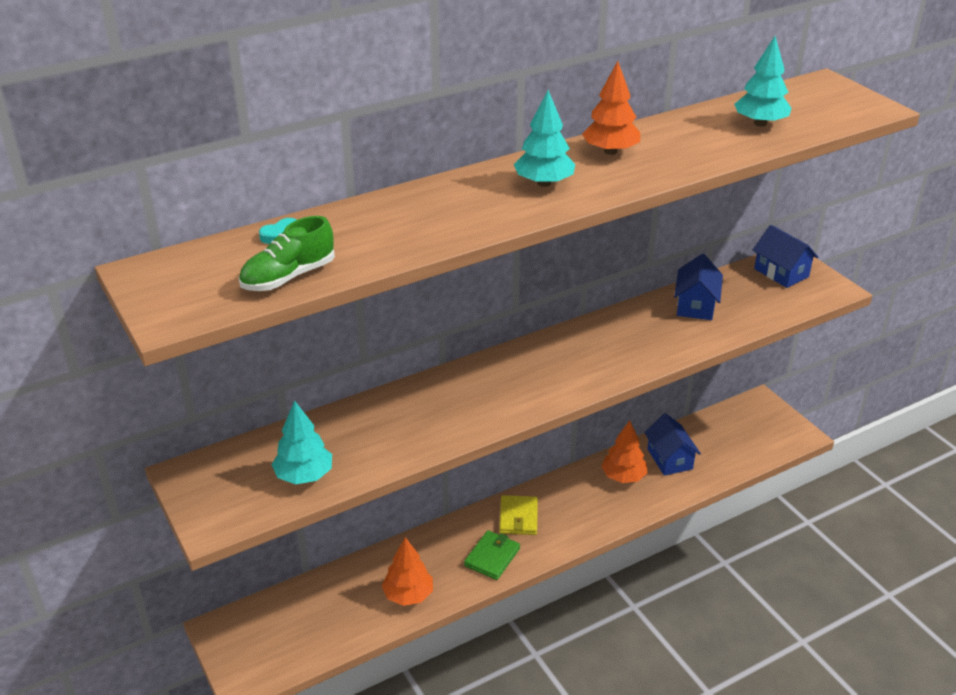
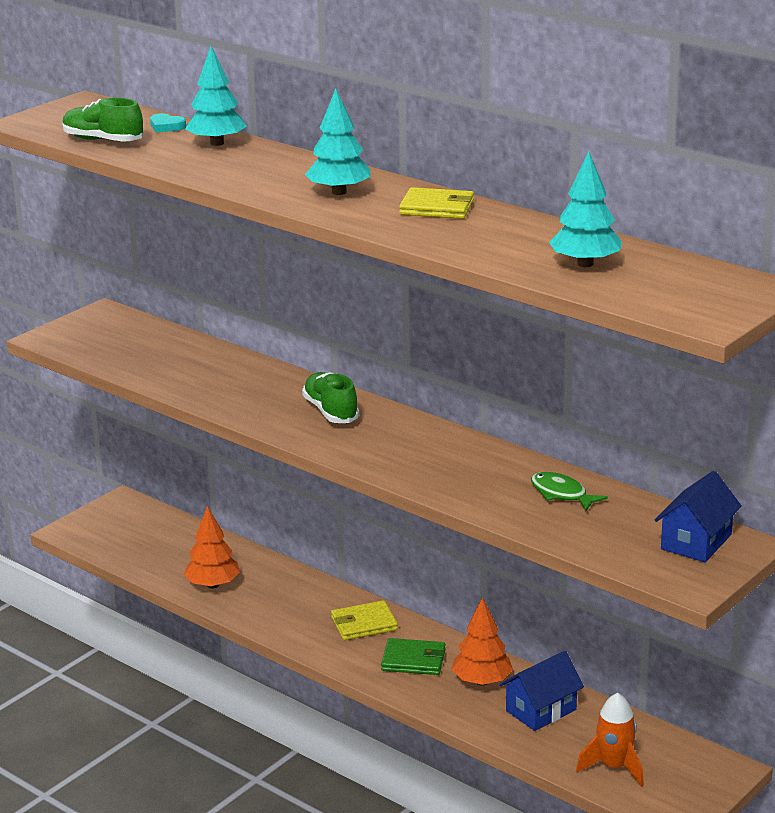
camera: 70 degrees right, 10 degrees down
(304, 476) = (127, 356): turquoise tree -> turquoise tree (217, 143)
(492, 557) = (293, 620): green wallet -> green wallet (413, 660)
(504, 377) = (331, 411): none -> green shoe
(610, 151) = (437, 208): orange tree -> yellow wallet
(695, 305) = (561, 494): blue house -> green fish
(744, 446) = (614, 767): none -> orange rocket

